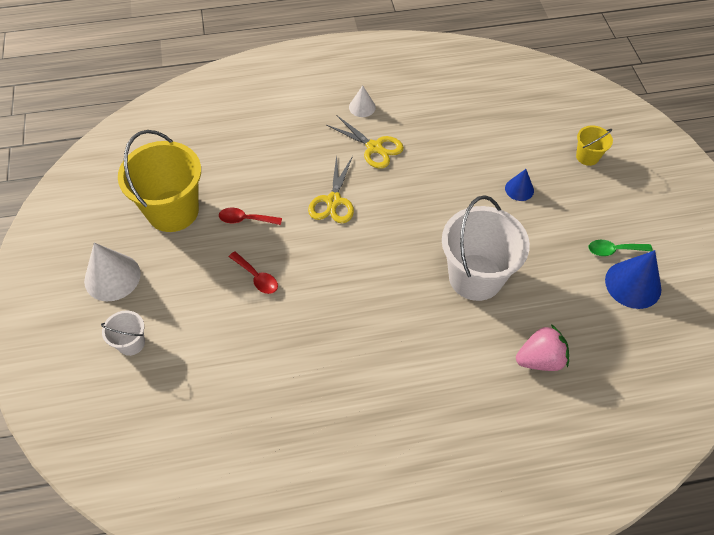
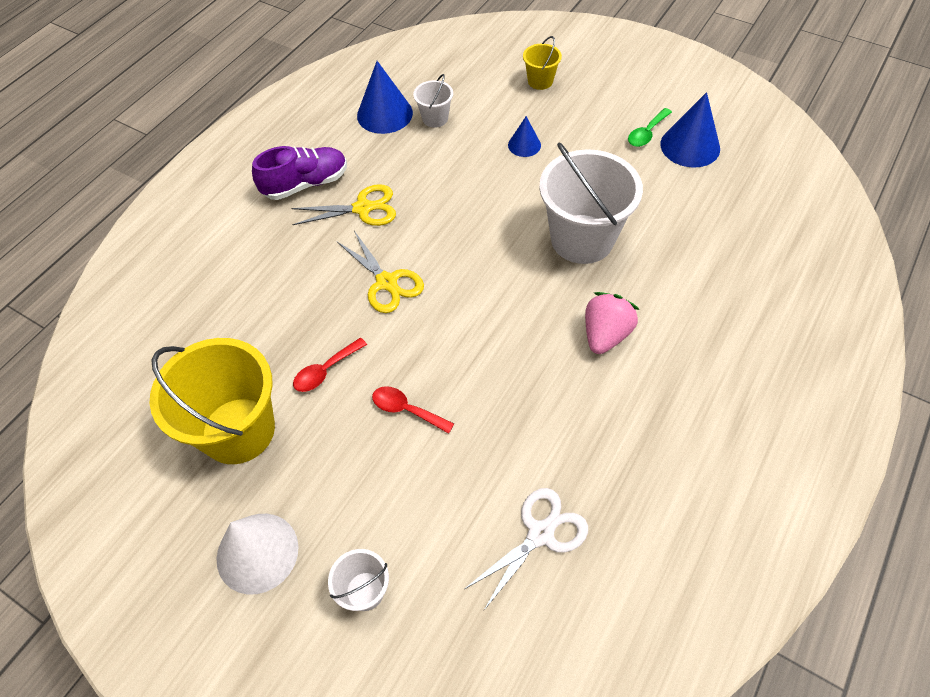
camera: 45 degrees left, 0 degrees up
(238, 406) = (541, 534): none -> white scissors
(257, 277) = (406, 409): red spoon -> red spoon turned 150 degrees counterclockwise
(362, 107) = (306, 184): white cone -> purple shoe
(459, 100) = (384, 114): none -> blue cone
(486, 127) = (435, 118): none -> white bucket
(540, 359) = (705, 256): pink strawberry -> pink strawberry (605, 335)

